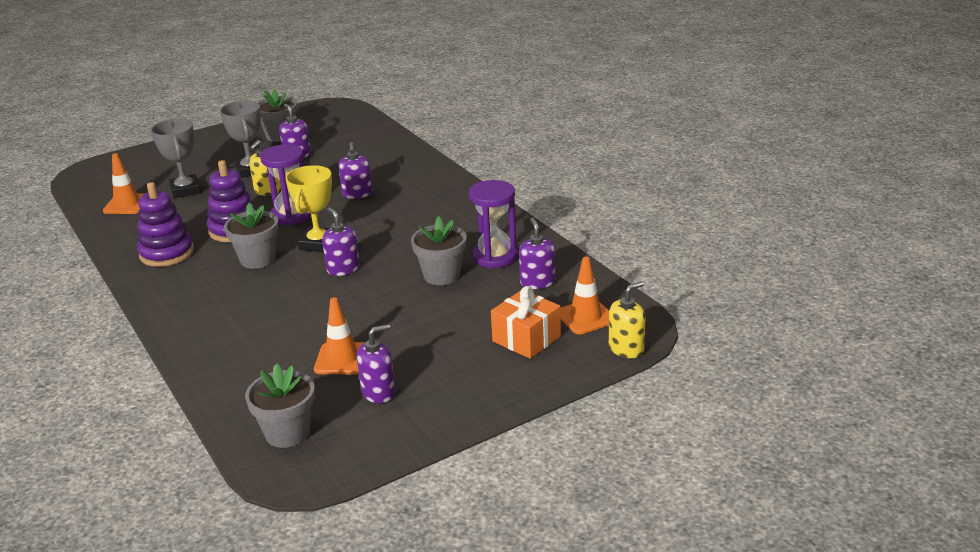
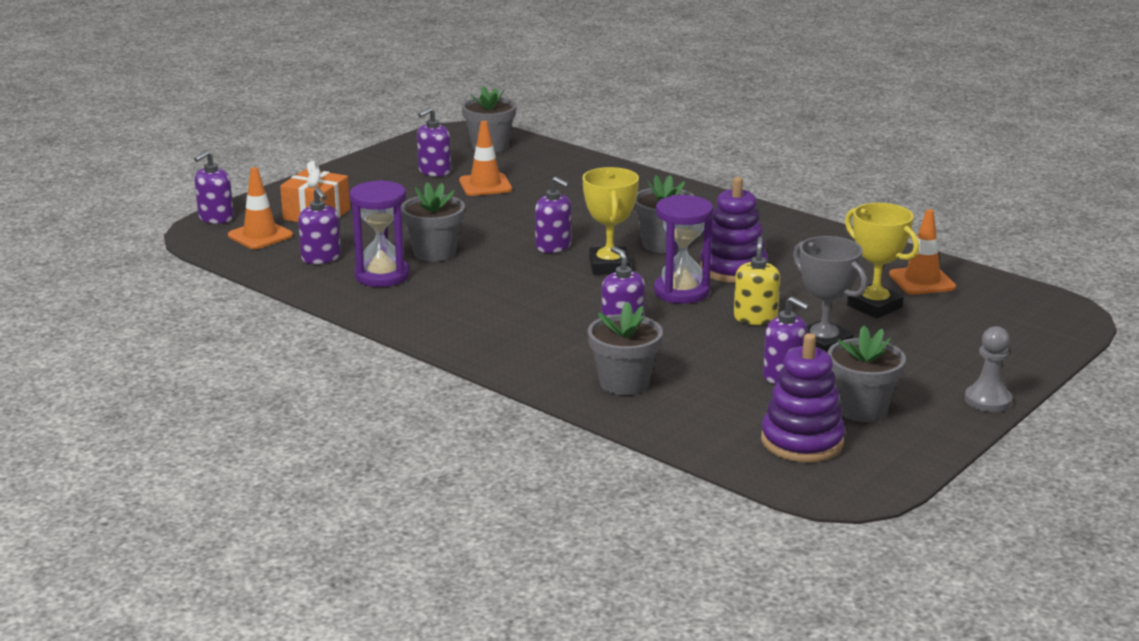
camera: 160 degrees right, 5 degrees down
(167, 253) = (778, 239): purple stacking toy -> purple stacking toy (802, 441)
(185, 190) = (874, 306): grey trophy -> yellow trophy
(212, 133) = (987, 400): none -> grey pawn
(388, 161) = (624, 383): none -> grey flower pot
(626, 348) = (216, 218): yellow soap dispenser -> purple soap dispenser

